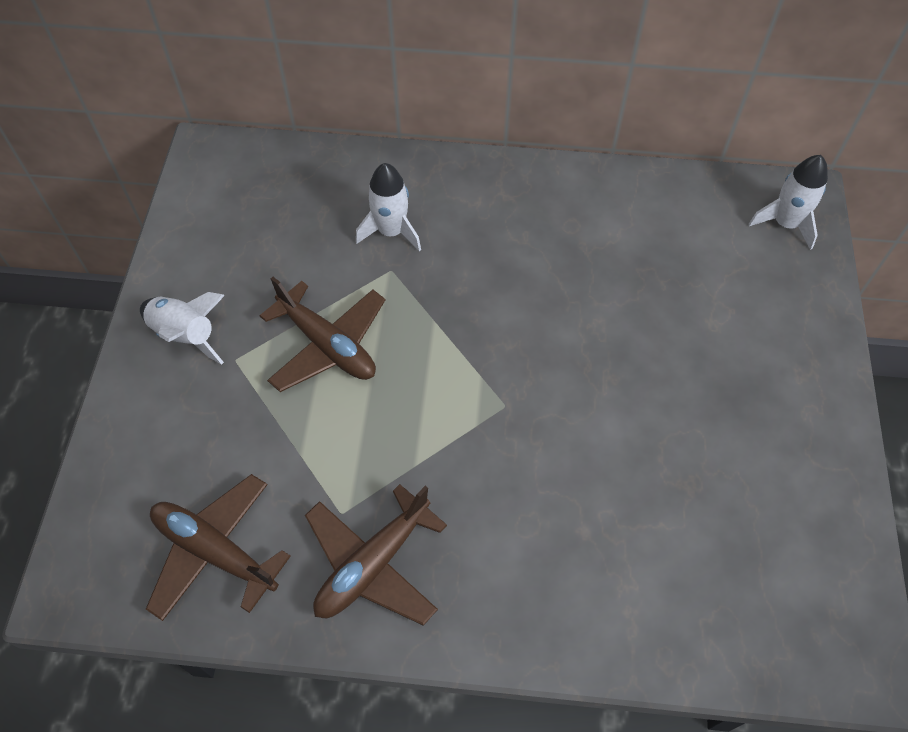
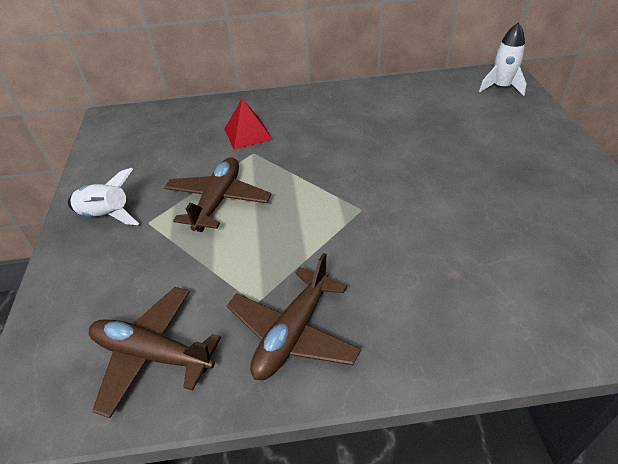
camera: 10 degrees left, 15 degrees down
(328, 345) = (218, 201): brown plane -> brown plane turned 105 degrees counterclockwise
(391, 231) = (247, 134): white rocket -> red pyramid

